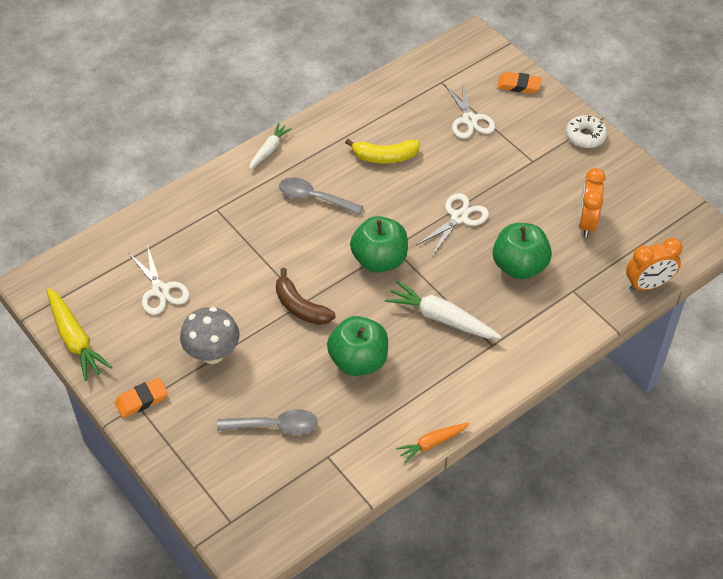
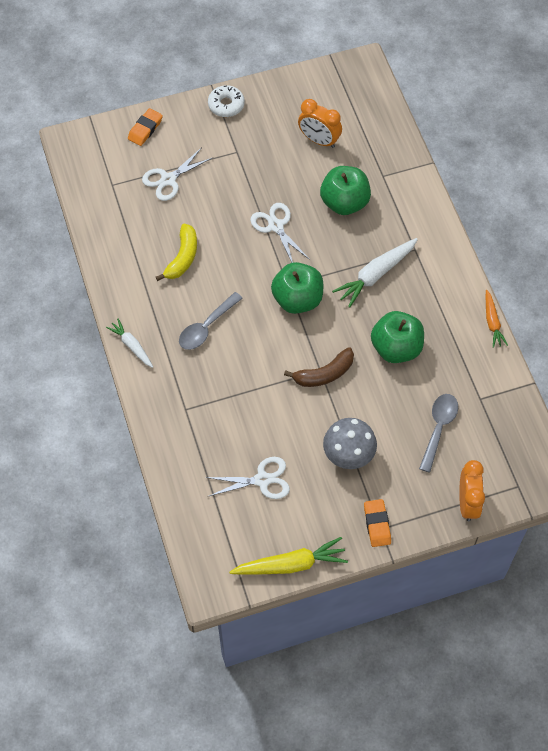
camera: 70 degrees left, 10 degrees up
(469, 120) = (168, 179): white scissors -> white scissors turned 135 degrees clockwise
(648, 285) = (397, 125): orange clock -> orange clock (467, 503)

